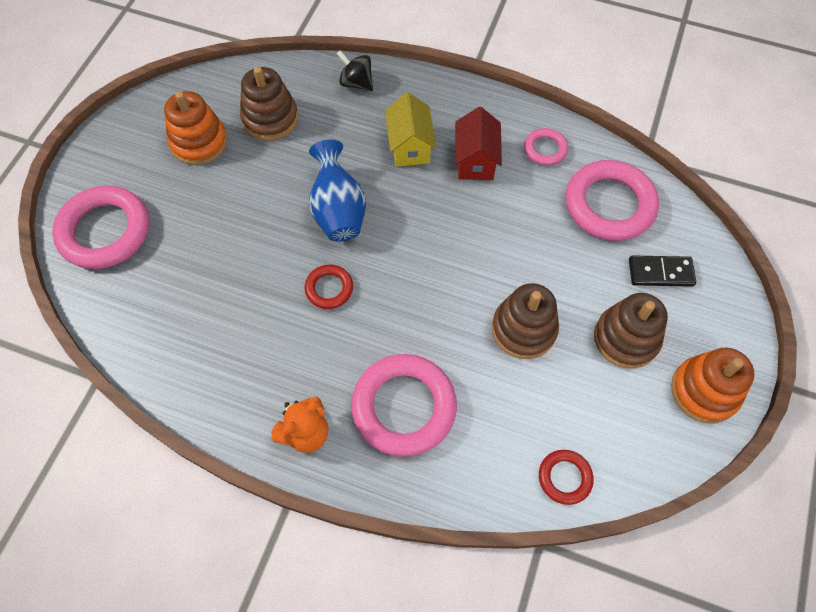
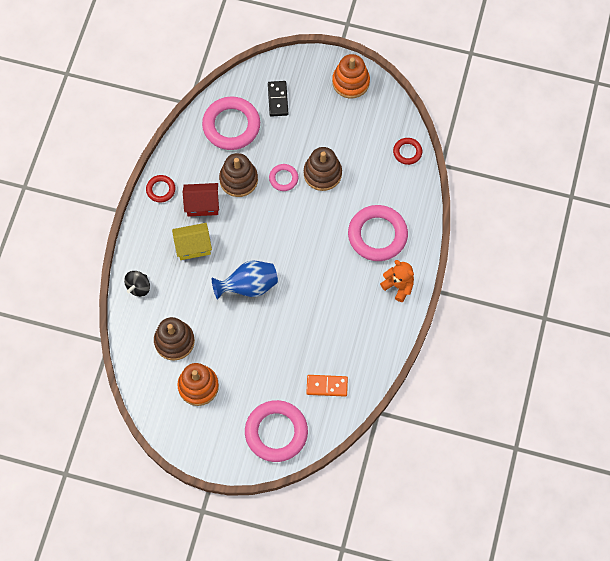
camera: 95 degrees left, 5 degrees up
(157, 305) = (327, 386): none -> orange domino
(329, 288) = (306, 285): red ring -> red ring (161, 189)
(545, 149) = (190, 163): pink ring -> pink ring (283, 178)
(626, 338) = (323, 119): brown stacking toy -> brown stacking toy (238, 179)

